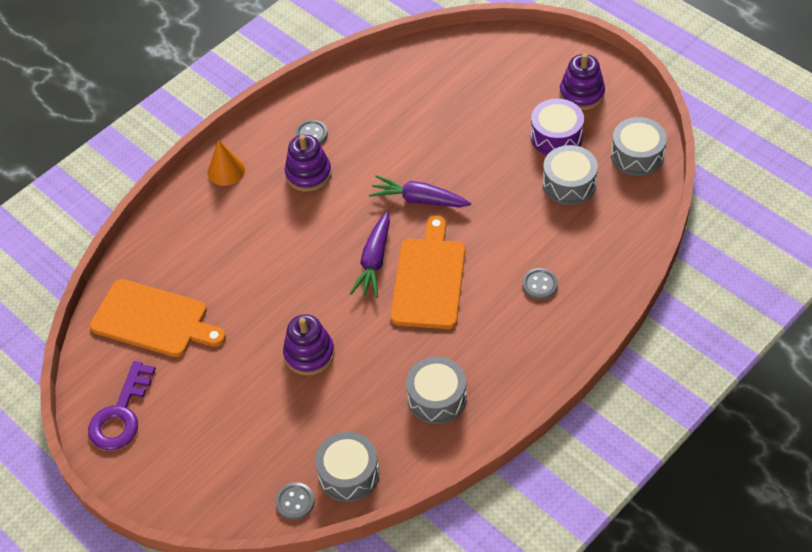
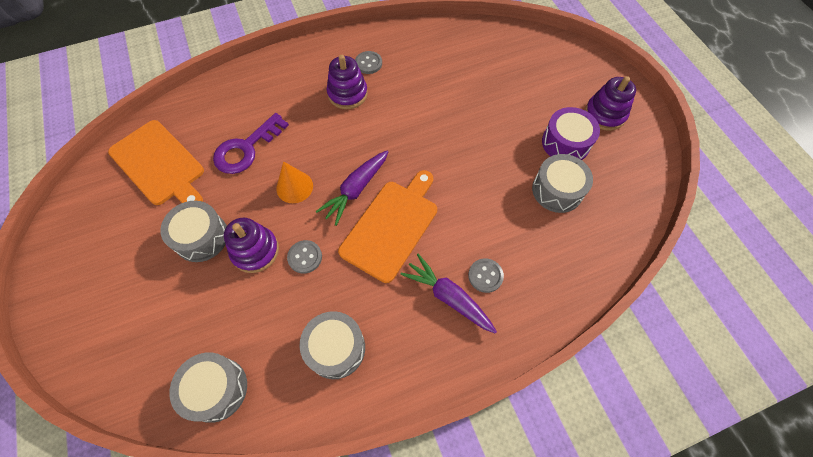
camera: 20 degrees right, 10 degrees up
(121, 414) = (81, 235): purple key -> purple key (246, 148)
(226, 170) = (289, 67): orange cone -> orange cone (294, 187)
(295, 502) = (155, 394): grey button -> grey button (305, 257)
(419, 199) = (422, 151): purple carrot -> purple carrot (448, 297)
(637, 155) = (631, 189): grey drum -> grey drum (201, 237)

